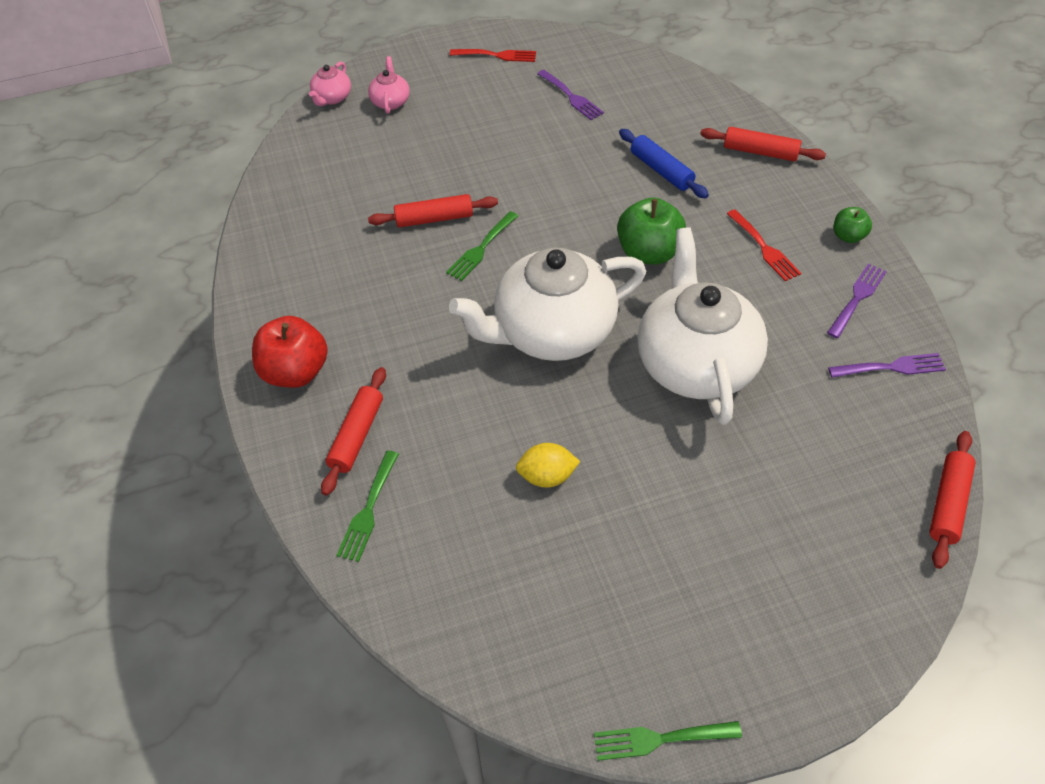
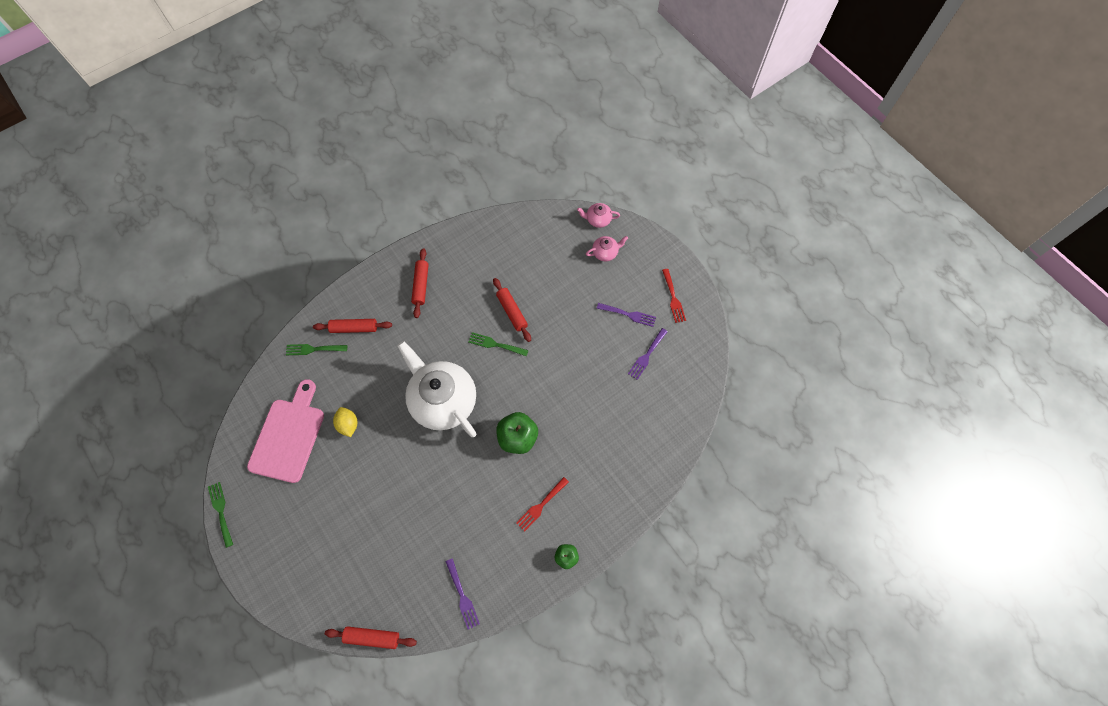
camera: 70 degrees right, 15 degrees up
(296, 372) = (386, 285): red apple -> none
(535, 582) = (288, 436): none -> pink cutting board
(661, 170) = (592, 428): blue rolling pin -> none
(695, 363) = (439, 482): white teapot -> none
(760, 152) = (630, 487): red rolling pin -> red rolling pin (421, 285)
(857, 298) = (513, 569): purple fork -> purple fork (628, 314)

